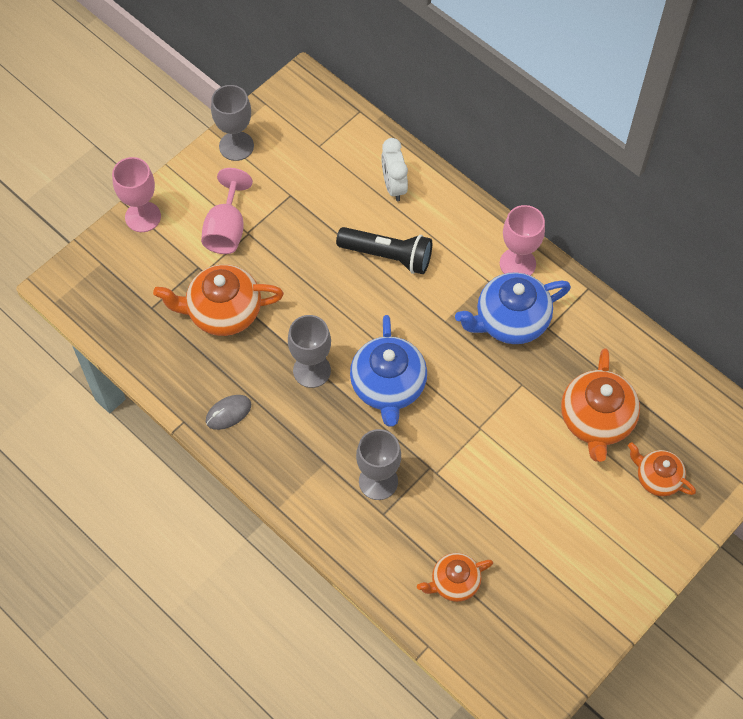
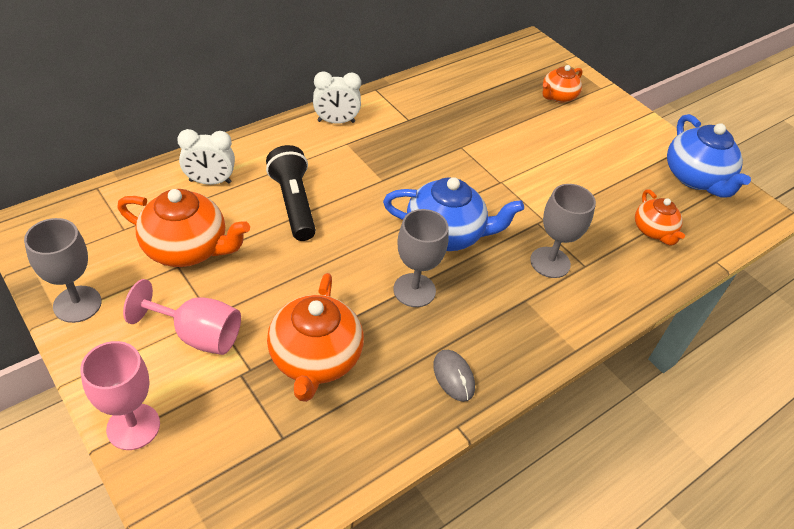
camera: 85 degrees left, 15 degrees down
(387, 256) = (294, 203): black flashlight -> black flashlight turned 45 degrees counterclockwise
(510, 321) = (395, 139): blue teapot -> blue teapot (696, 178)
(517, 263) = (336, 121): pink goblet -> white clock
(596, 420) = (503, 114): orange teapot -> orange teapot (187, 248)

